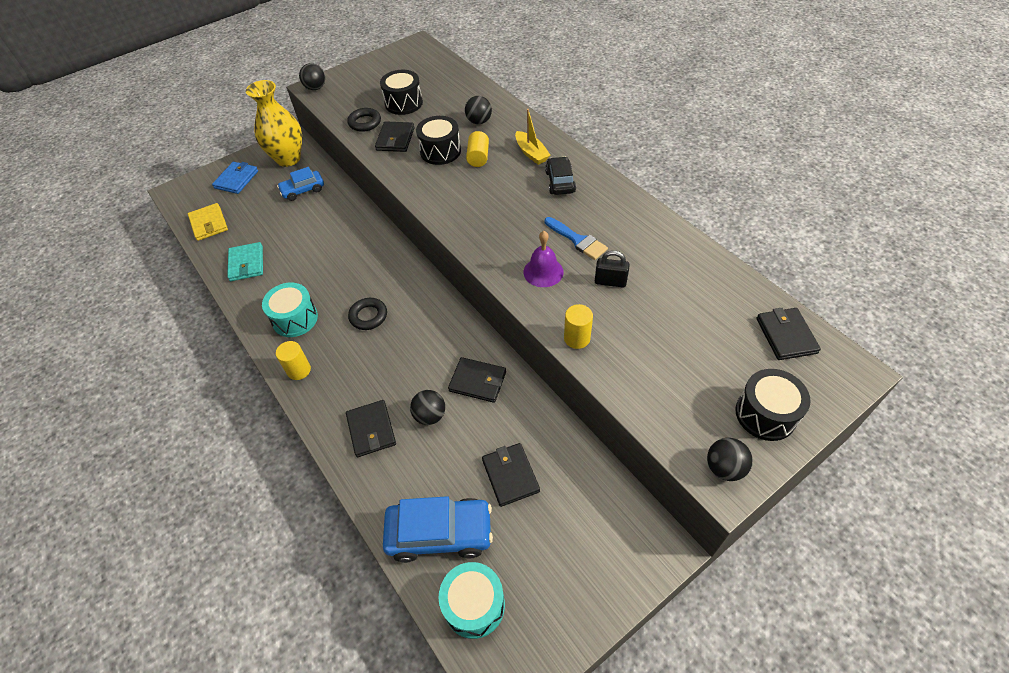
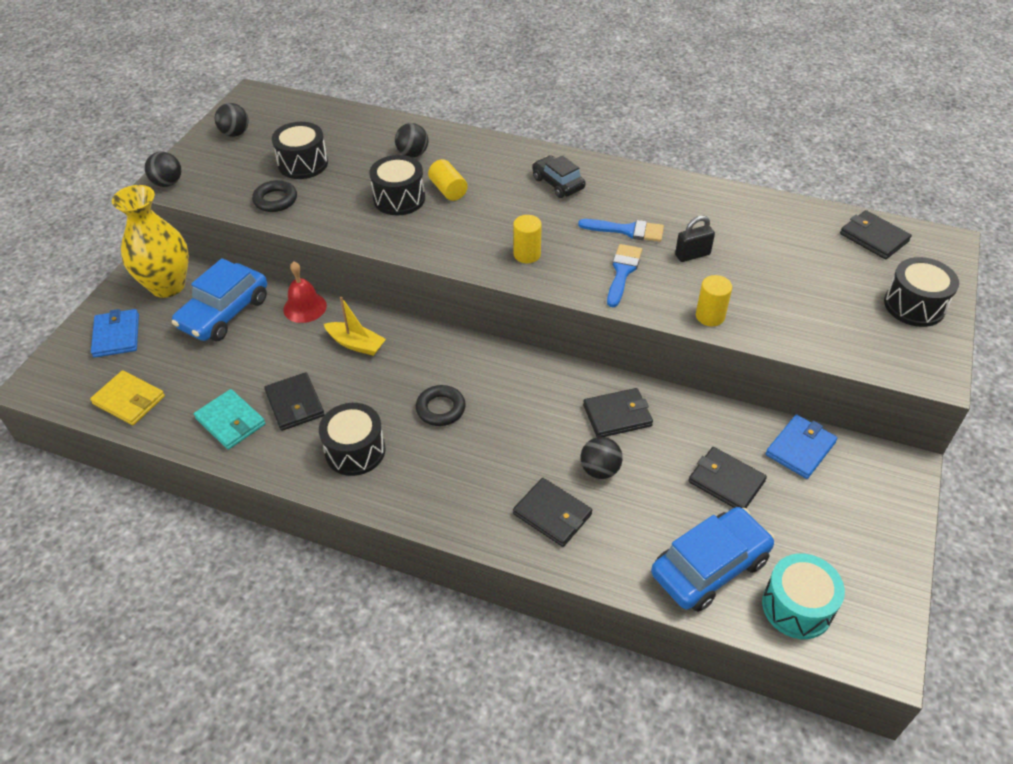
camera: 35 degrees left, 5 degrees down
(295, 319) = (355, 451): turquoise drum -> black drum
(299, 370) = (413, 499): yellow cylinder -> yellow cylinder (527, 254)
(303, 190) = (224, 313): blue car -> blue car, size x1.62
(350, 206) = (305, 307): none -> red bell
(395, 139) = (332, 204): black wallet -> black wallet (295, 404)
(531, 153) = (501, 166): yellow boat -> yellow boat (356, 344)
(543, 272) = (622, 272): purple bell -> blue brush
(591, 482) = (800, 448): none -> blue wallet
(724, 468) = (922, 362): black ball -> black ball (235, 133)

